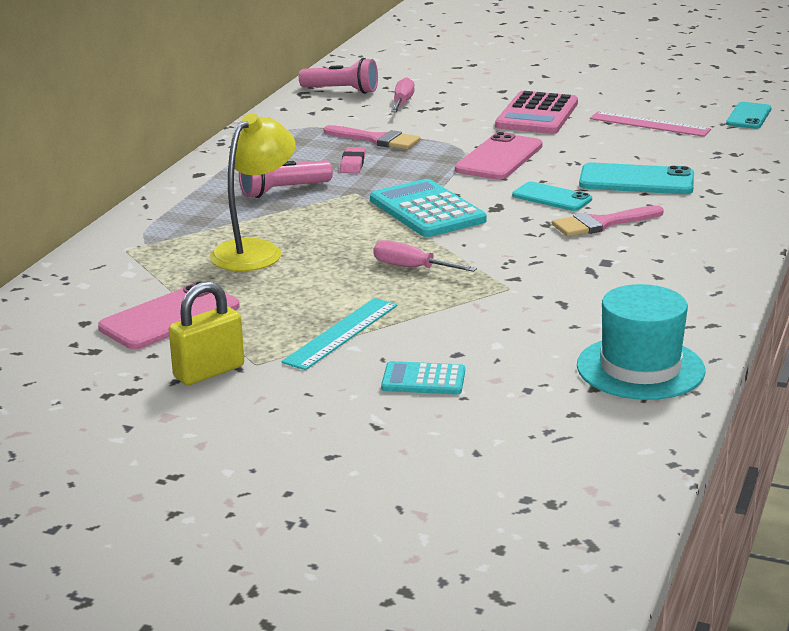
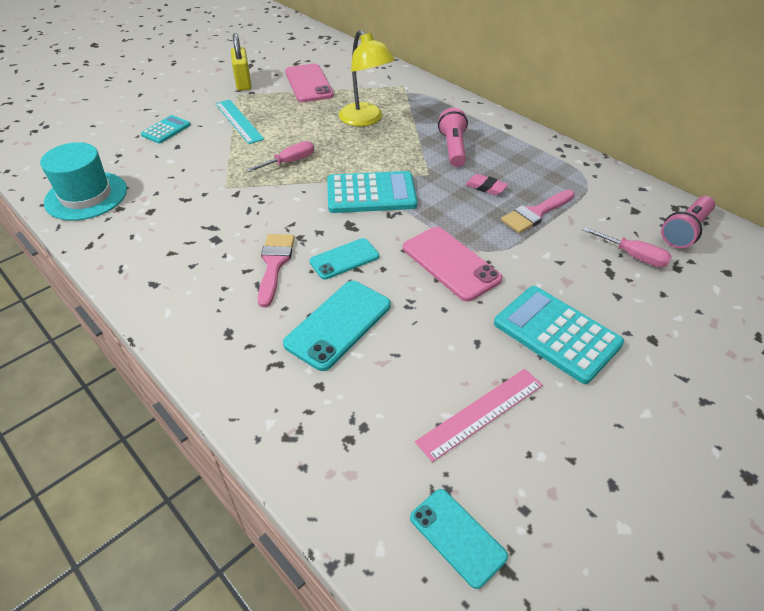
camera: 115 degrees right, 20 degrees up
(537, 115) = (556, 334): pink calculator -> turquoise calculator

